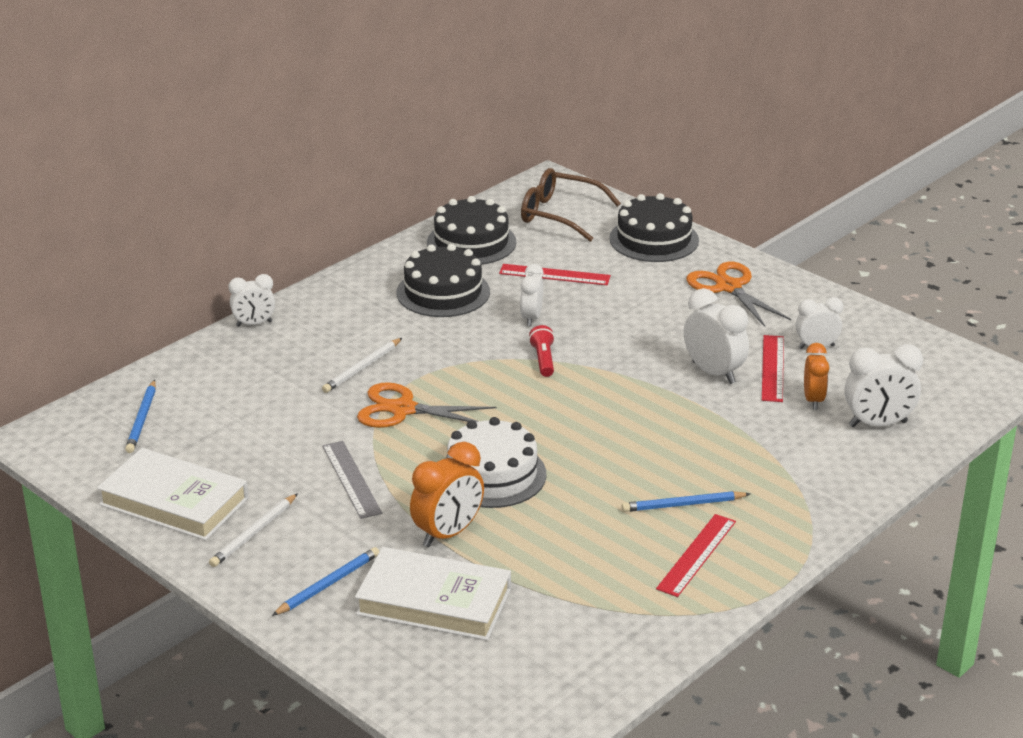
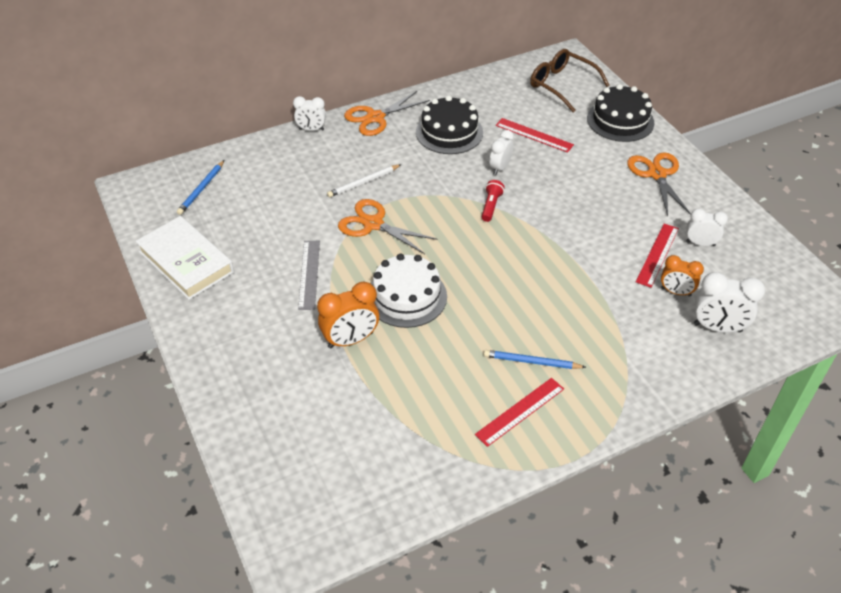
camera: 20 degrees right, 15 degrees up
(254, 533) = (223, 302): white pencil -> none
(328, 584) = (248, 360): blue pencil -> none
(334, 294) = (375, 117): none -> orange scissors
(434, 601) = (311, 397): white book -> none
(471, 242) = (489, 95): black cake -> none
(713, 372) = (610, 247): white clock -> none
(813, 400) = (676, 292): orange clock -> orange clock turned 90 degrees clockwise

